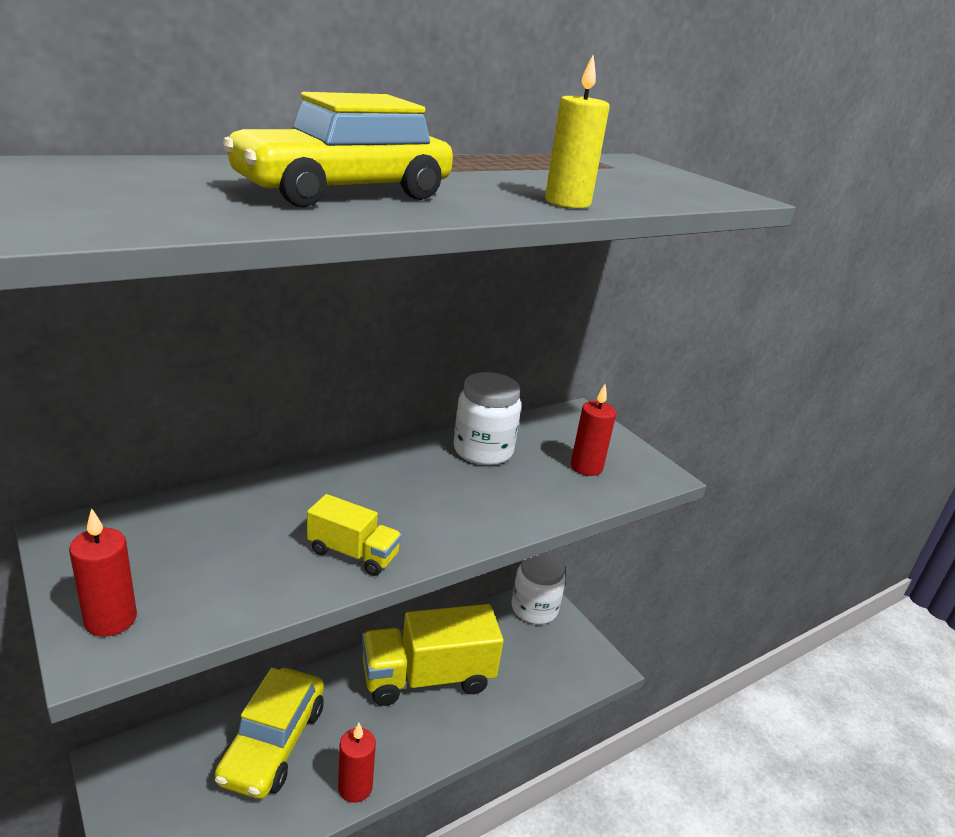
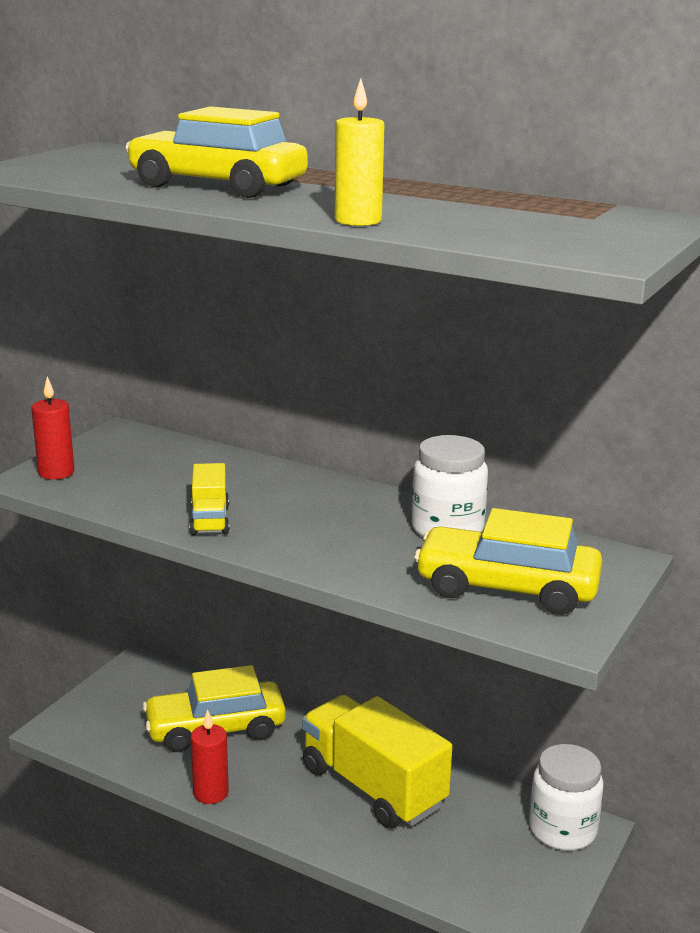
camera: 65 degrees right, 5 degrees down
(586, 467) = (507, 588): red candle -> yellow car

